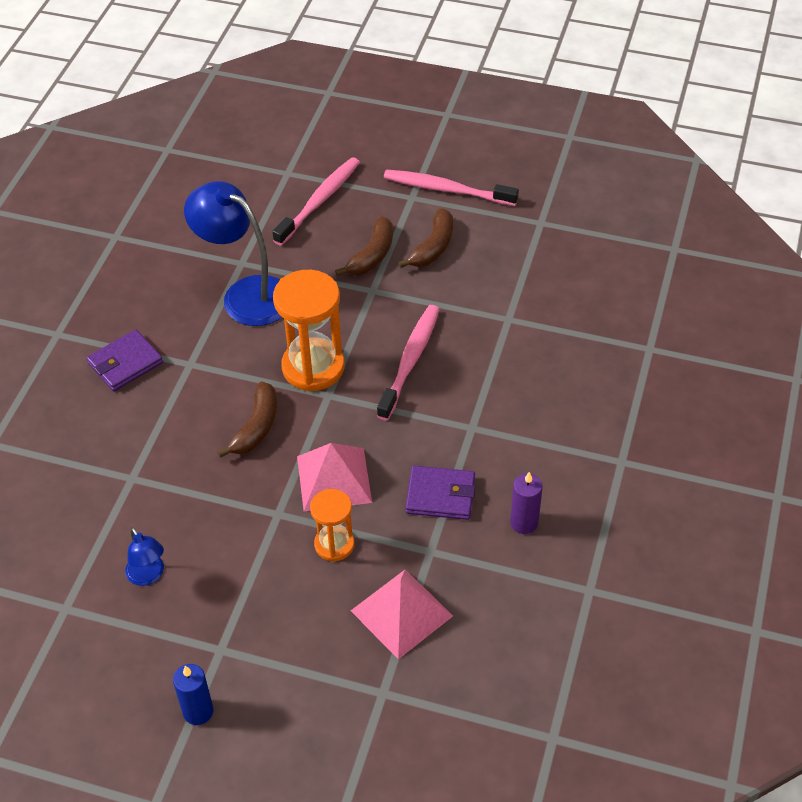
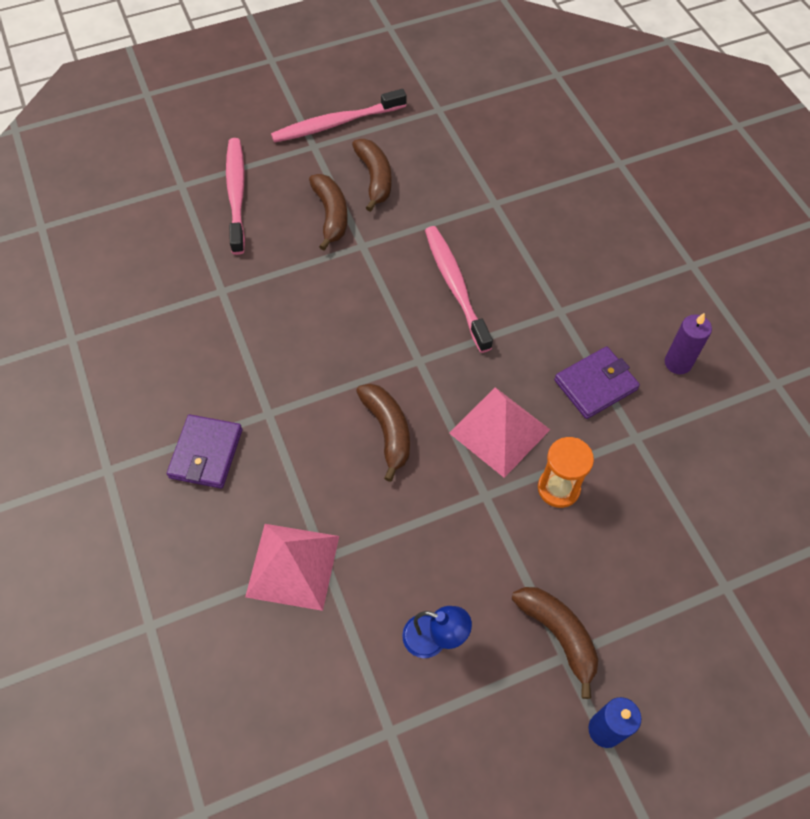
camera: 40 degrees left, 10 degrees up
(231, 634) = (558, 635): none -> brown banana
(246, 294) = (255, 317): blue lamp -> none
(313, 367) = (381, 344): orange hourglass -> none
(401, 613) = (669, 507): pink pyramid -> pink pyramid (292, 566)

